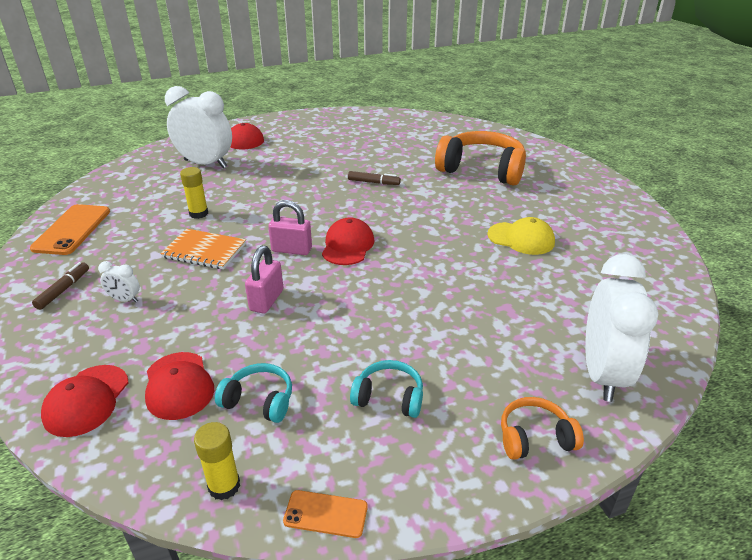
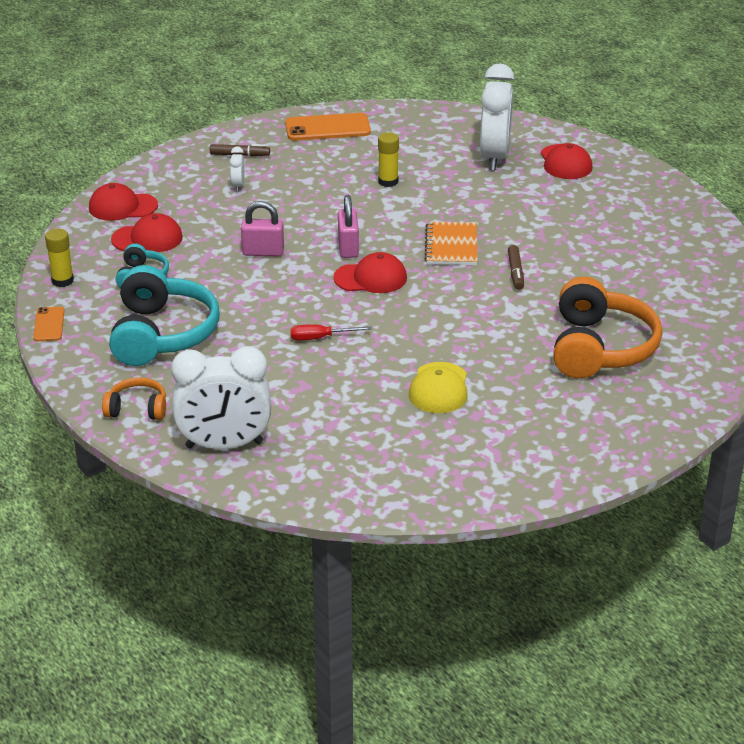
camera: 75 degrees right, 0 degrees up
(178, 385) = (147, 238): red cap -> red cap turned 150 degrees counterclockwise
(204, 251) = (325, 202): orange notebook -> orange notebook (451, 246)
(389, 397) = (162, 334): turquoise headphones -> turquoise headphones, size x2.01
(432, 286) = (320, 338): none -> red screwdriver
(535, 438) = (137, 409): orange headphones -> orange headphones turned 60 degrees counterclockwise

